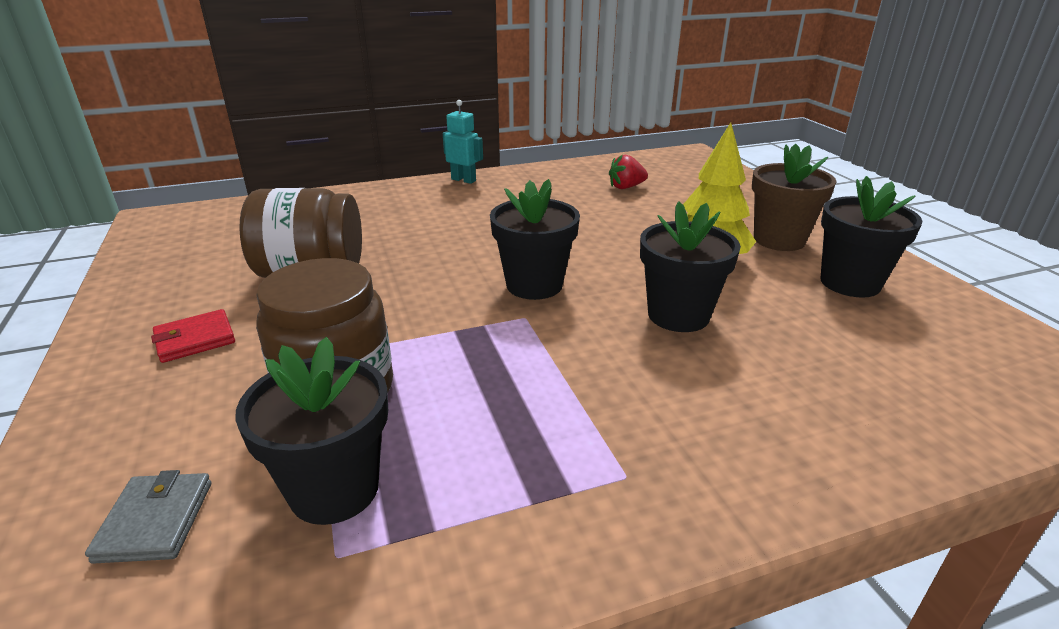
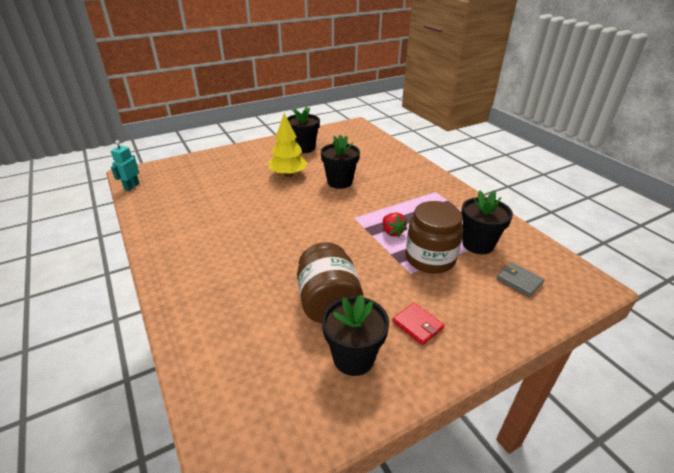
camera: 100 degrees left, 5 degrees up
(155, 521) = (519, 281): grey wallet -> grey wallet turned 60 degrees clockwise
(463, 180) = (160, 265): turquoise robot -> turquoise robot (132, 186)
(534, 285) = (323, 217): black flower pot -> black flower pot (353, 358)
(626, 187) = (190, 196): red strawberry -> red strawberry (392, 232)
(779, 240) = (265, 157): brown flower pot -> none

